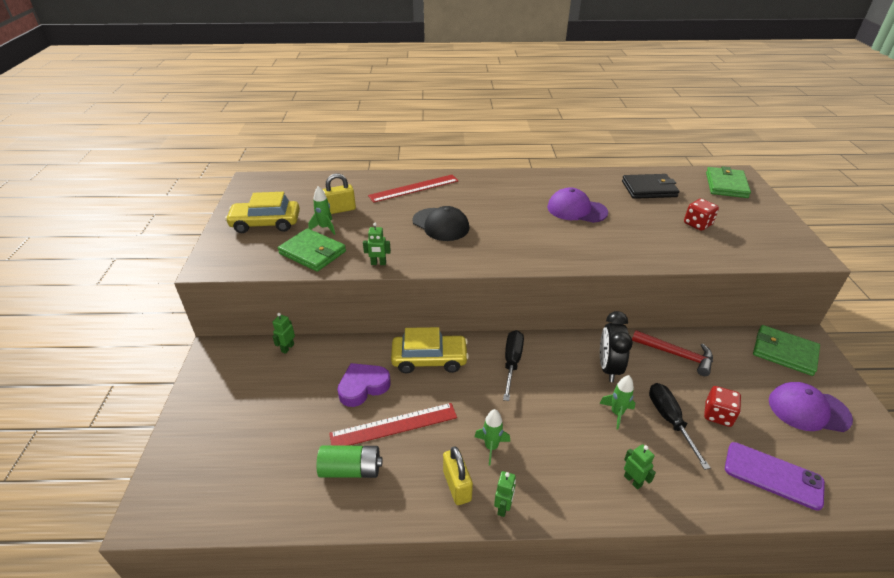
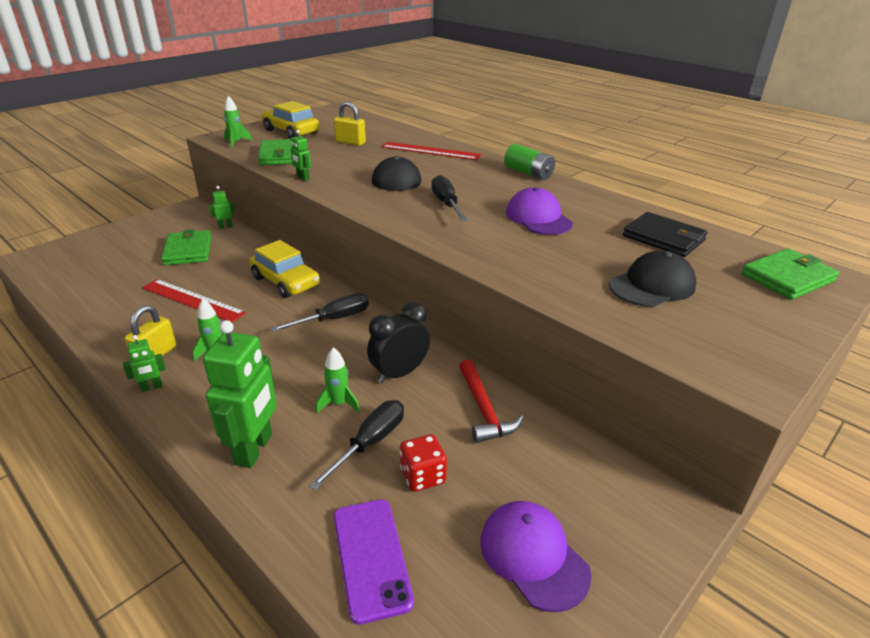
camera: 45 degrees right, 5 degrees down
(325, 228) = (318, 147): green rocket -> green rocket (236, 142)
(351, 470) = (129, 304): green battery -> green battery (528, 173)
(363, 387) = (220, 270): purple heart -> none
(513, 229) = (446, 204): none -> black screwdriver
(633, 481) = (254, 449): green robot -> green robot, size x2.15
(697, 224) = (652, 285): red dice -> black cap
(784, 352) = (619, 496): green wallet -> green wallet (188, 250)

